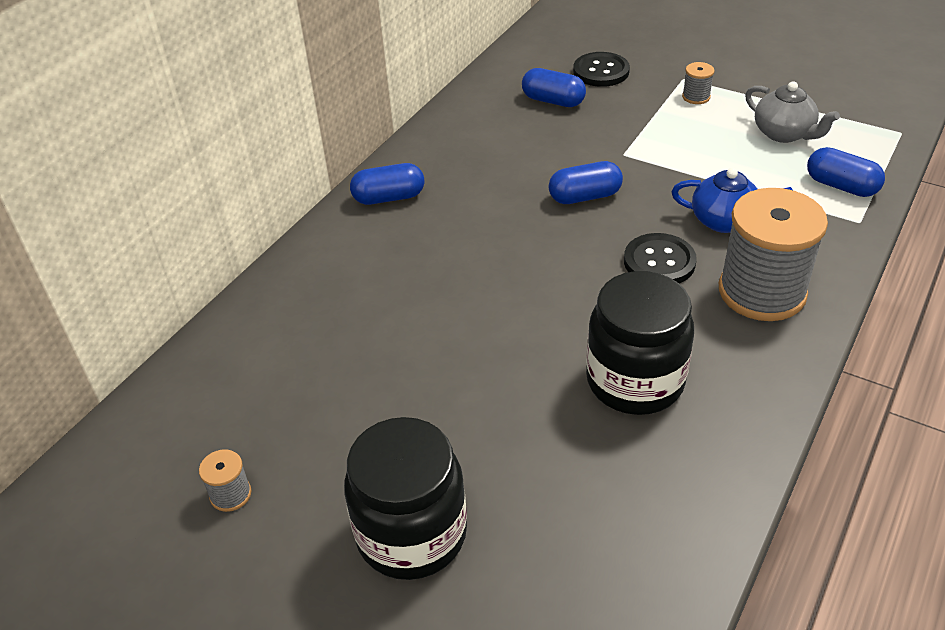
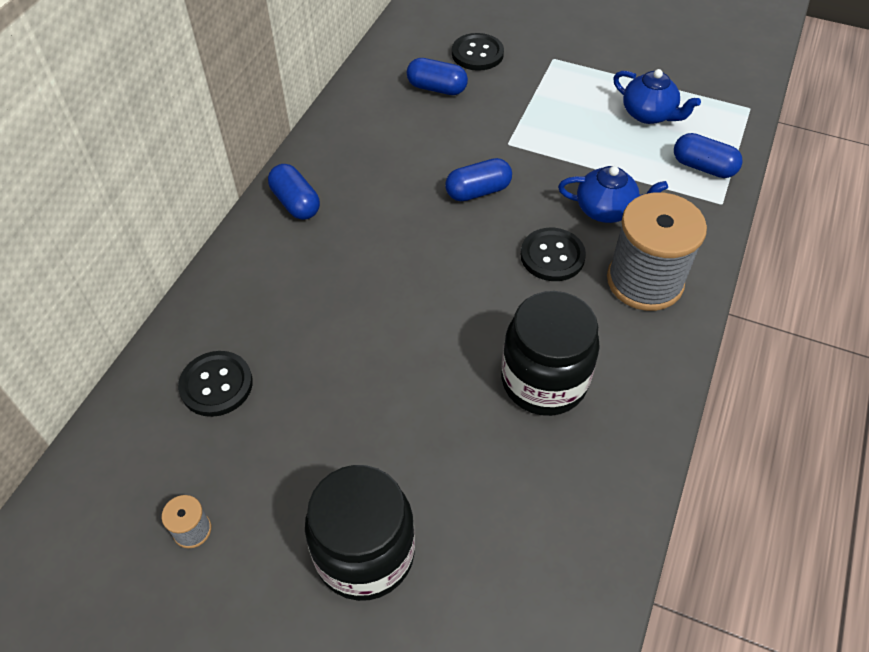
camera: 10 degrees left, 10 degrees up
(279, 359) = (216, 385): none -> black button
(389, 197) = (296, 203): blue capsule -> blue capsule turned 75 degrees clockwise
(696, 97) = (567, 78): grey spool -> none
(784, 133) = (648, 114): grey teapot -> blue teapot

